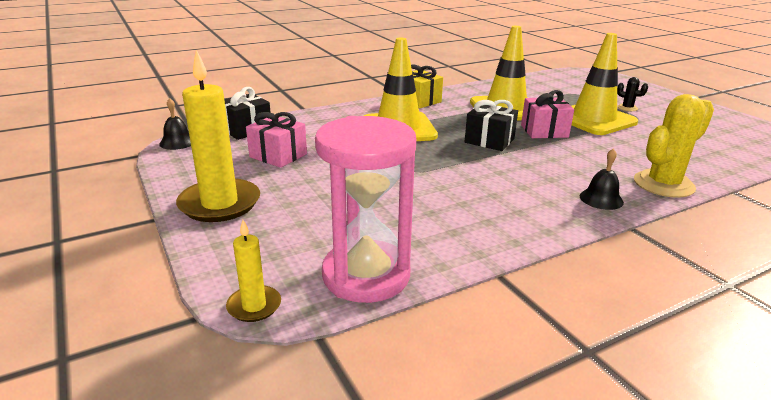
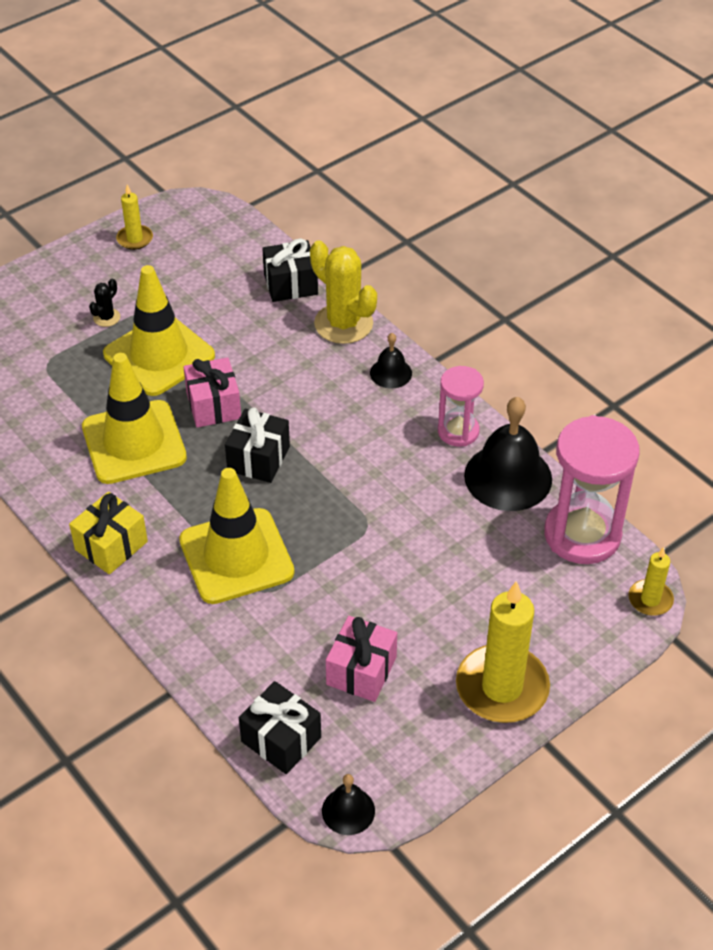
camera: 100 degrees left, 20 degrees up
(458, 242) = (508, 477): none -> black bell
(523, 223) = (458, 431): none -> pink hourglass
(706, 167) = (290, 284): none -> black gift
(723, 119) = (135, 239): none -> yellow candle

